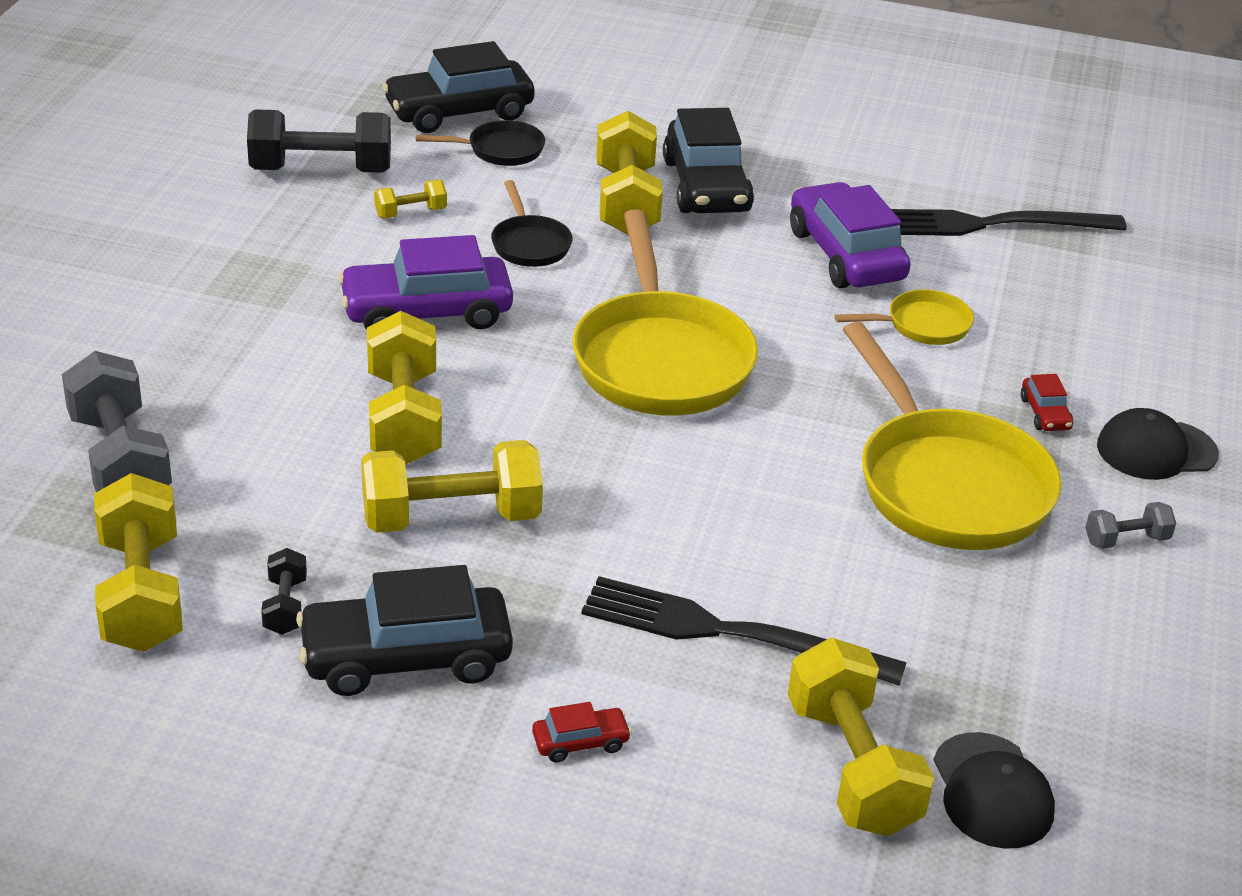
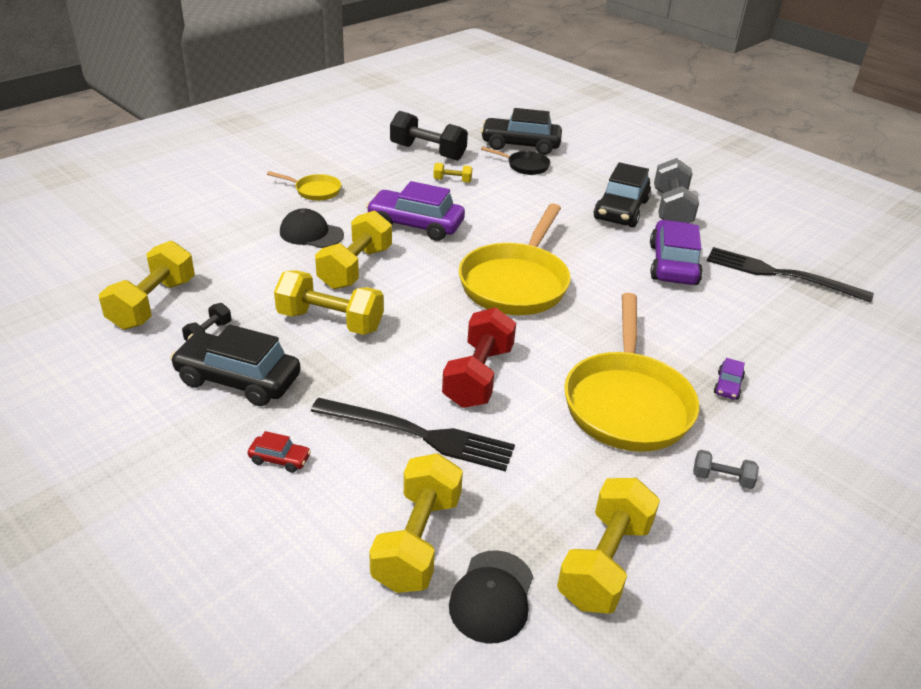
camera: 30 degrees right, 0 degrees up
(119, 460) = (208, 244): grey dumbbell -> grey dumbbell (671, 209)
(529, 244) = (498, 210): black pan -> none
(626, 201) = (569, 205): yellow dumbbell -> yellow dumbbell (604, 562)
(729, 633) = (418, 434): black fork -> black fork turned 150 degrees clockwise
(733, 520) = (478, 376): none -> red dumbbell
(922, 325) = (688, 313): yellow pan -> yellow pan (315, 191)
(1045, 413) = (728, 386): red car -> purple car
(1156, 450) = (789, 433): black cap -> black cap (311, 233)

